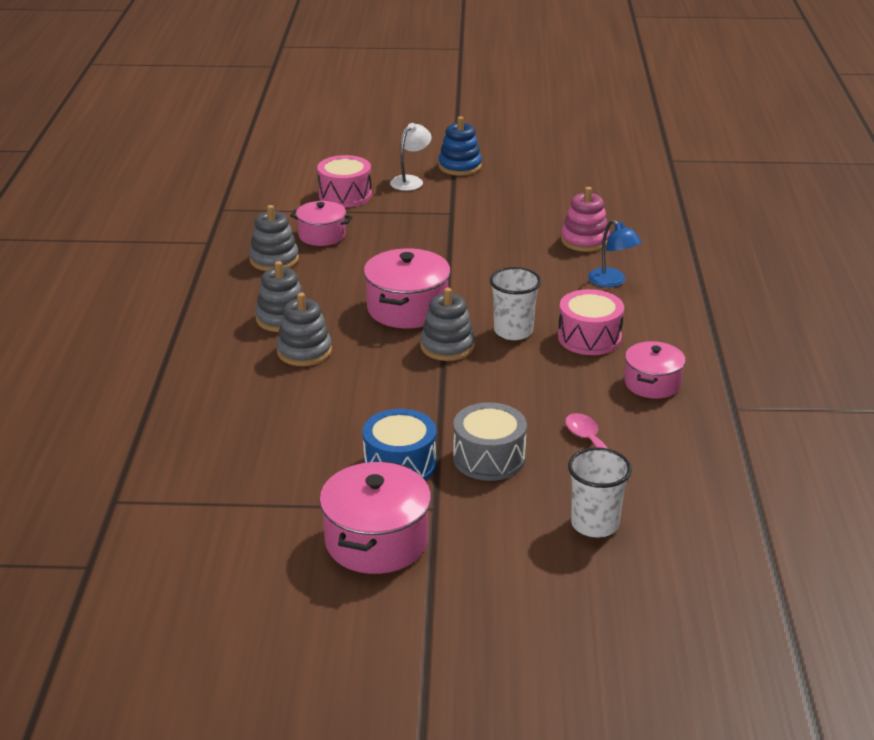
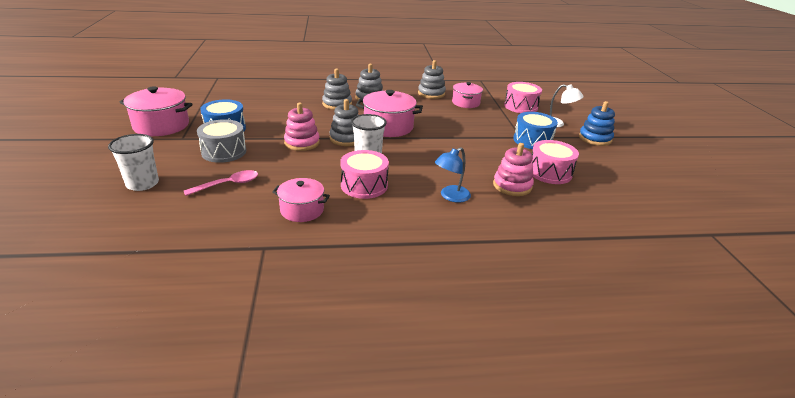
camera: 80 degrees right, 0 degrees up
(460, 386) = (302, 143): none -> pink stacking toy
(463, 207) = (532, 140): none -> blue drum
(551, 212) = (550, 172): none -> pink drum

